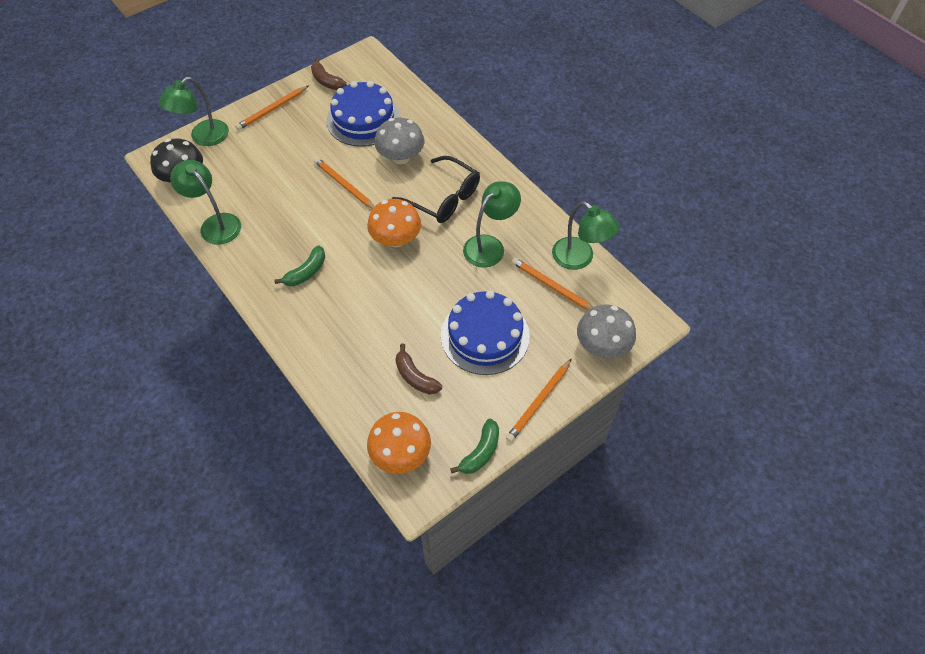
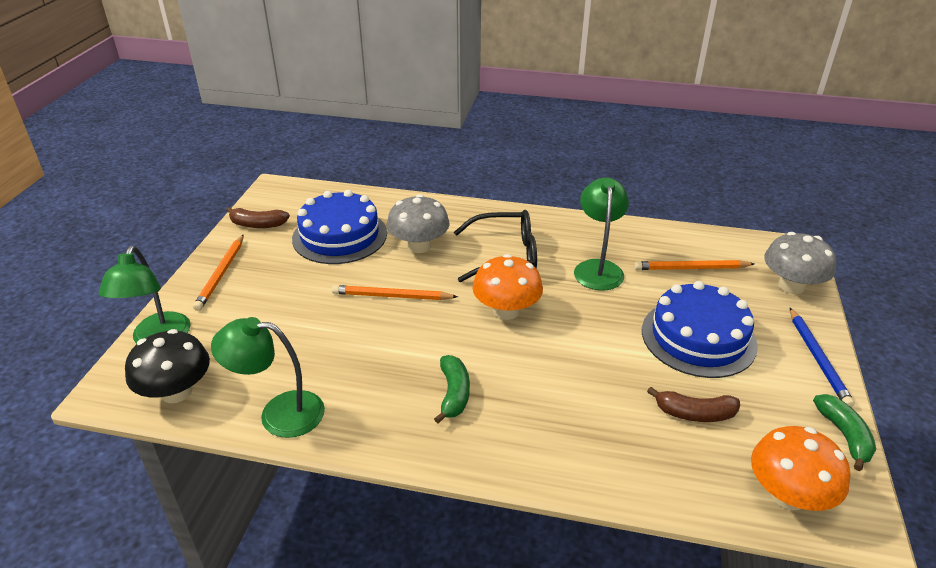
camera: 40 degrees left, 20 degrees down
(539, 401) = (817, 358): orange pencil -> blue pencil
(579, 259) = (680, 237): green lamp -> none

